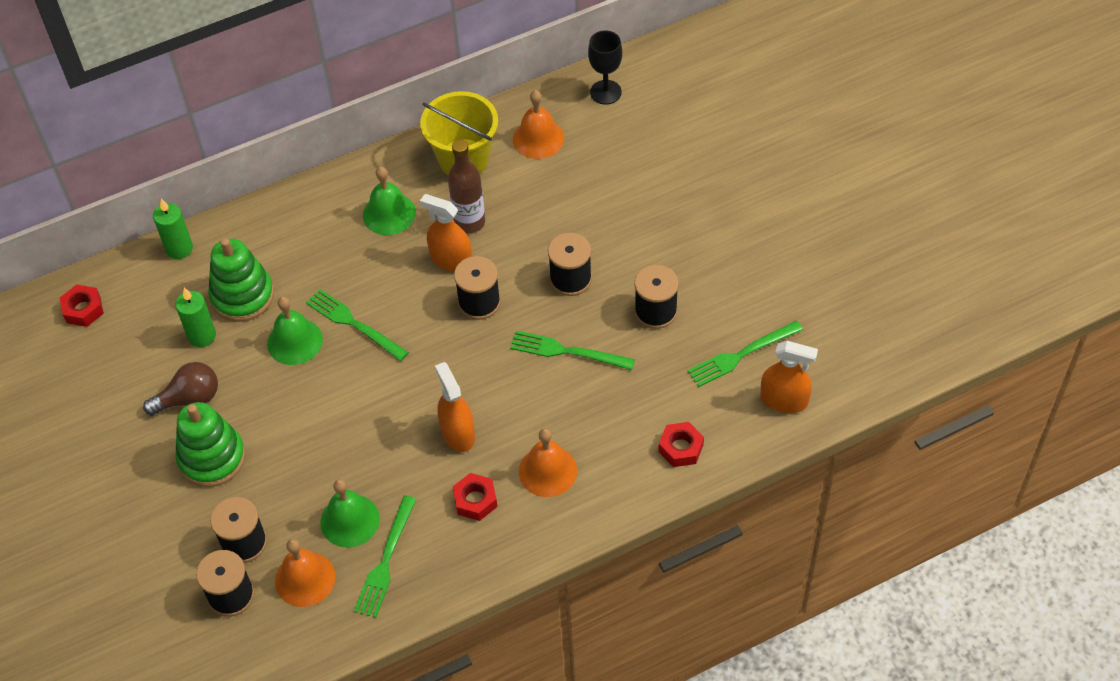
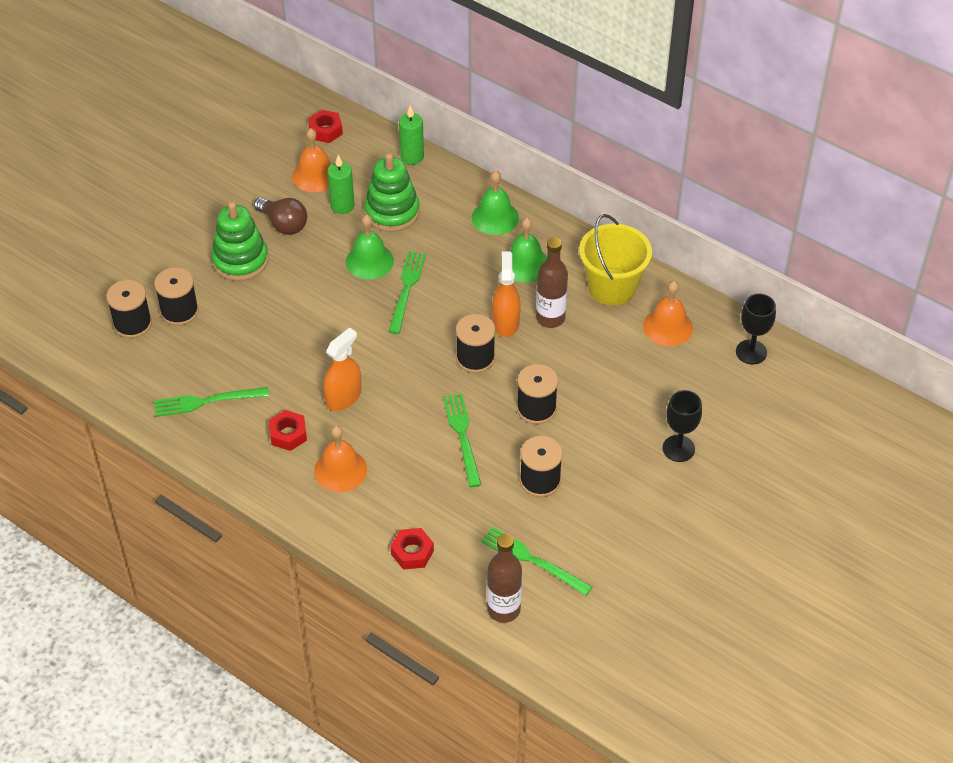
camera: 60 degrees right, 5 degrees down
(305, 579) = (167, 360): orange bell -> orange bell (315, 175)
(350, 520) = (230, 364): green bell -> green bell (495, 217)
(680, 192) = (678, 448): none -> black goblet
(784, 400) = (503, 609): orange spray bottle -> brown bottle

